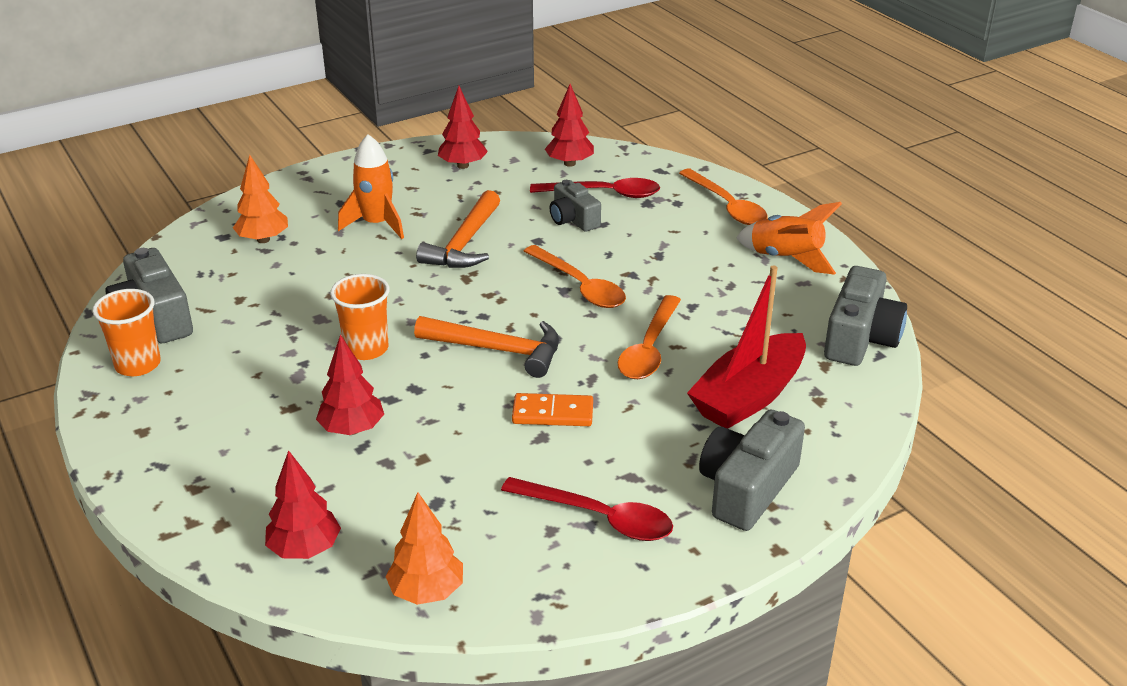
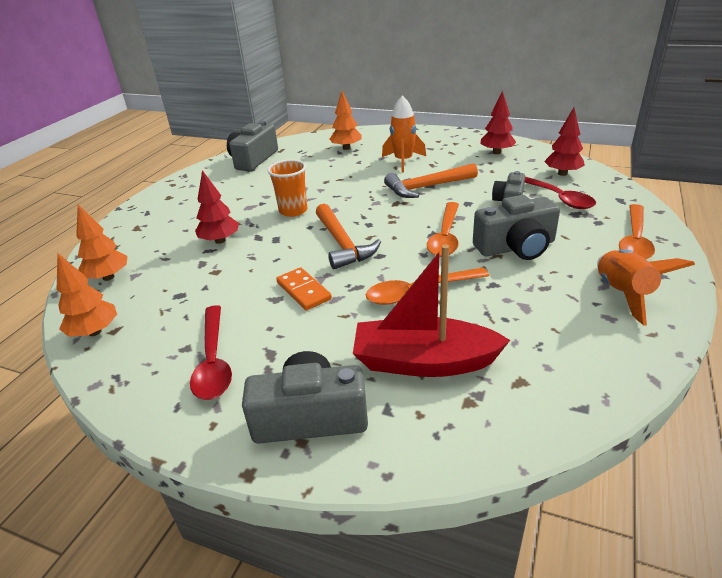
camera: 55 degrees right, 0 degrees up
(138, 365) = (215, 173): orange cup -> none
(305, 549) = (108, 277): red tree -> orange tree
(860, 338) = (587, 384): grey camera -> grey camera (516, 247)

